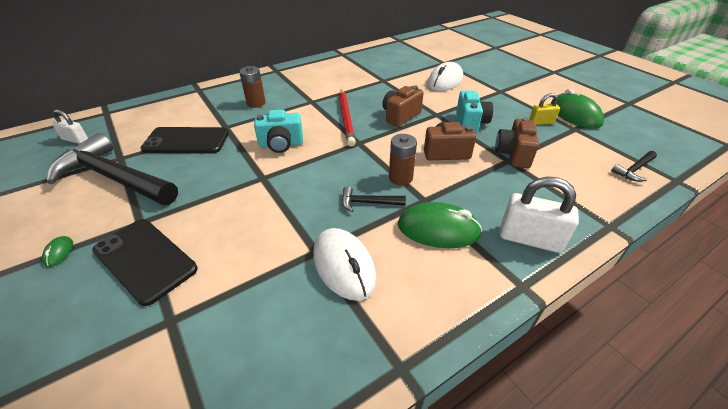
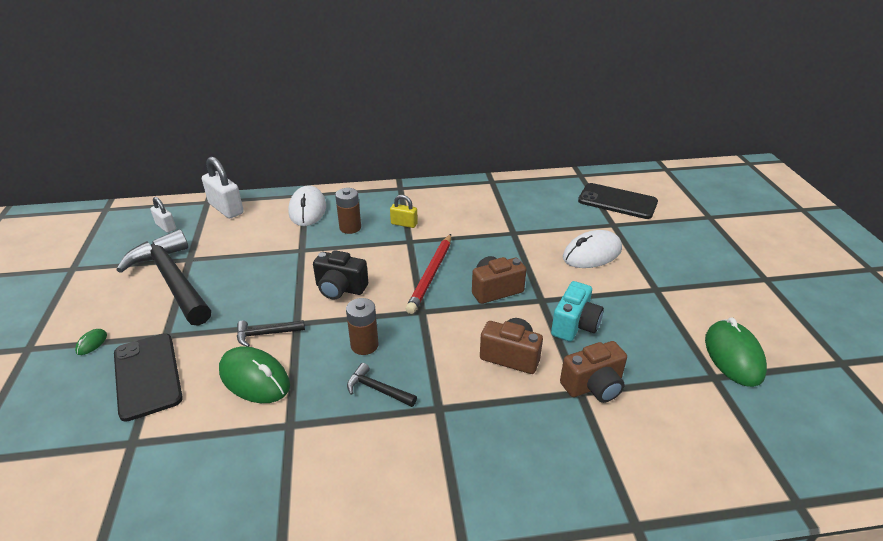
camera: 25 degrees right, 5 degrees down
(186, 141) = (256, 257): black phone -> black phone (617, 201)
(281, 145) = (340, 289): turquoise camera -> black camera
(344, 266) = (303, 451): white mouse -> white mouse (307, 210)
(400, 178) = (433, 371): brown battery -> brown battery (364, 345)
(438, 229) = (426, 449): green mouse -> green mouse (254, 378)
(513, 154) = (593, 386): brown camera -> brown camera turned 150 degrees counterclockwise
(530, 239) = (519, 501): white padlock -> white padlock (226, 208)
(541, 122) = (673, 352): yellow padlock -> yellow padlock (404, 224)
(634, 170) = (745, 465): black hammer -> black hammer (266, 334)

